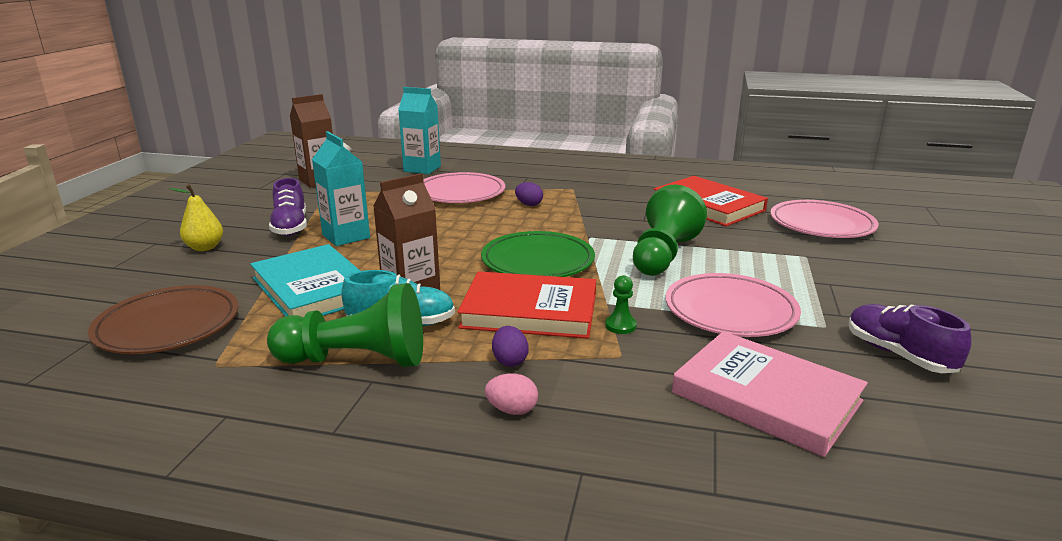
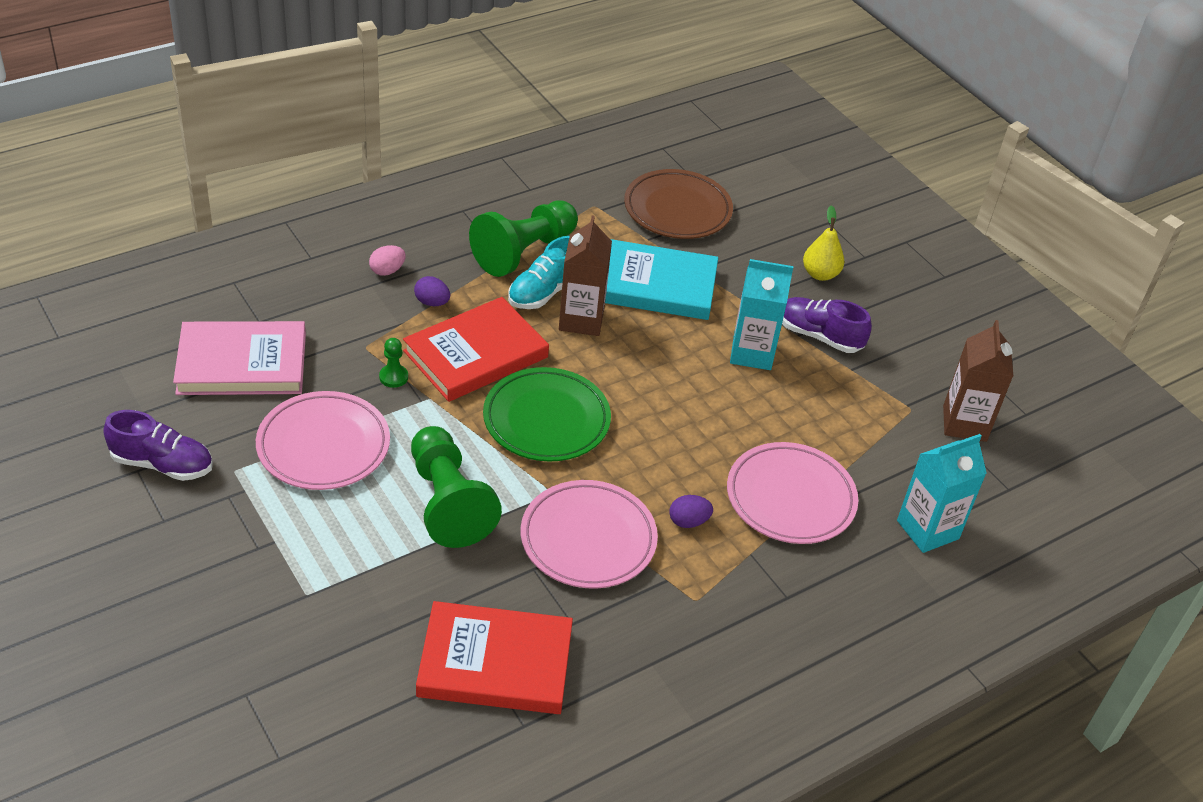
camera: 130 degrees right, 20 degrees up
(821, 225) = (325, 697): pink plate -> pink plate (588, 539)

